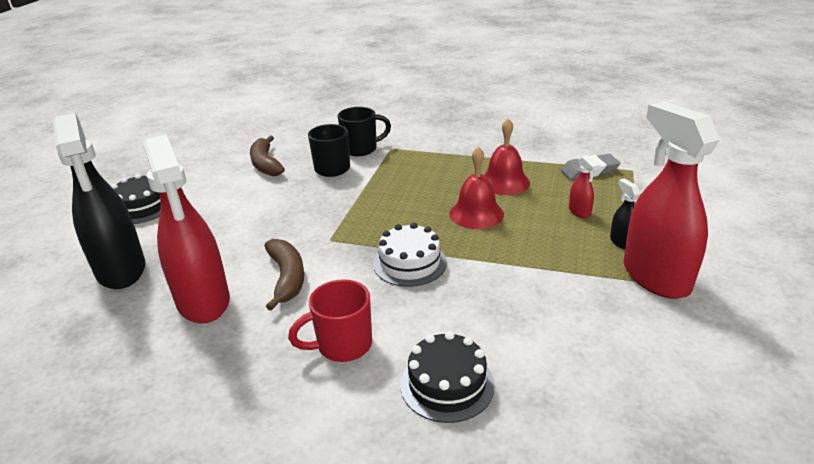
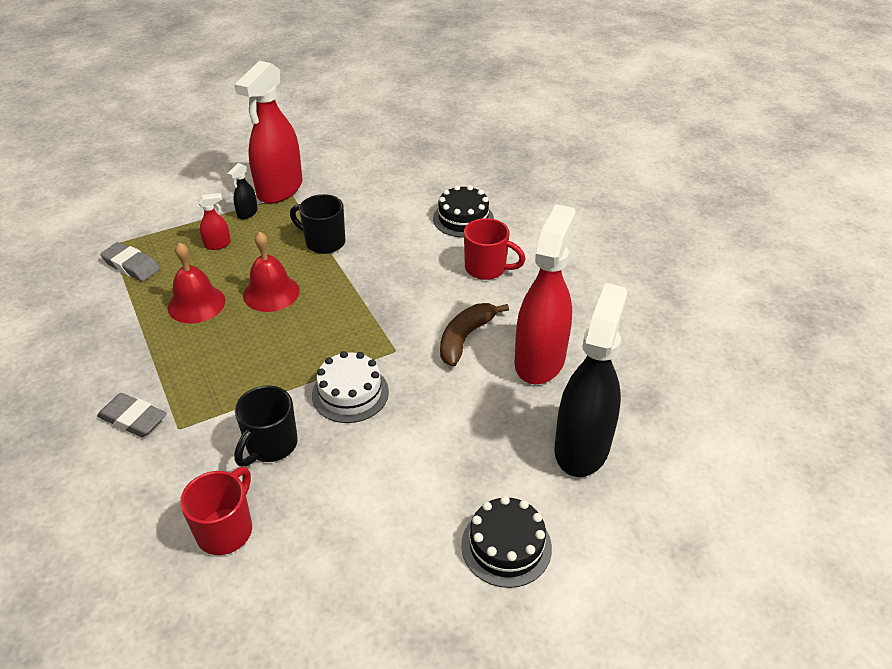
camera: 135 degrees left, 10 degrees up
(266, 164) = (313, 518): brown banana -> none
(303, 143) = (226, 530): none -> red mug
(361, 149) = (200, 454): black mug -> black mug (324, 242)
(410, 263) = (377, 289): white cake -> white cake (350, 393)
(419, 139) = (133, 419): none -> grey eraser
(579, 212) = (218, 244): red spray bottle -> red spray bottle turned 45 degrees clockwise

